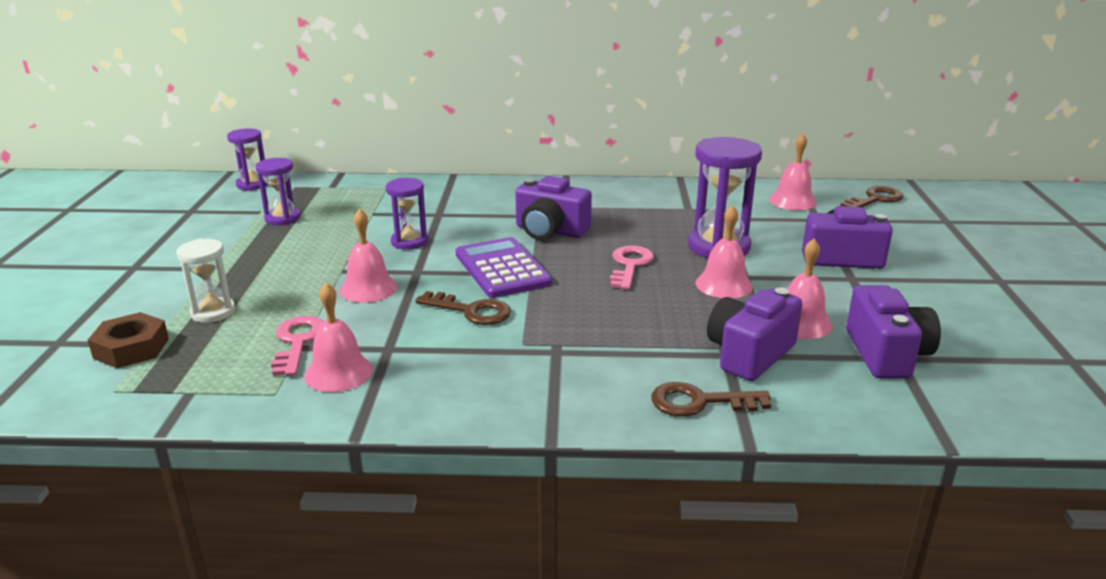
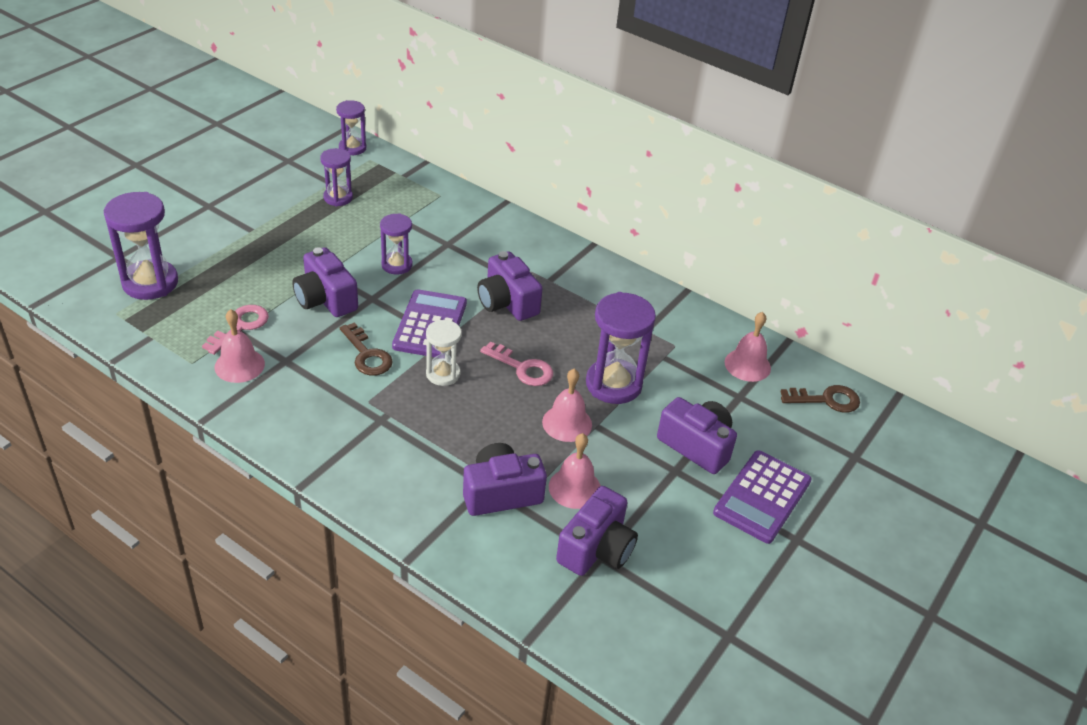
camera: 30 degrees right, 15 degrees up
(131, 348) = (150, 283): brown nut -> purple hourglass
(213, 312) = (217, 274): white hourglass -> white hourglass (443, 374)
(368, 288) = (325, 299): pink bell -> purple camera
(630, 265) = (522, 368): pink key -> pink key turned 75 degrees clockwise
(699, 402) = (418, 511): brown key -> none
(935, 267) = (762, 497): none -> purple calculator

